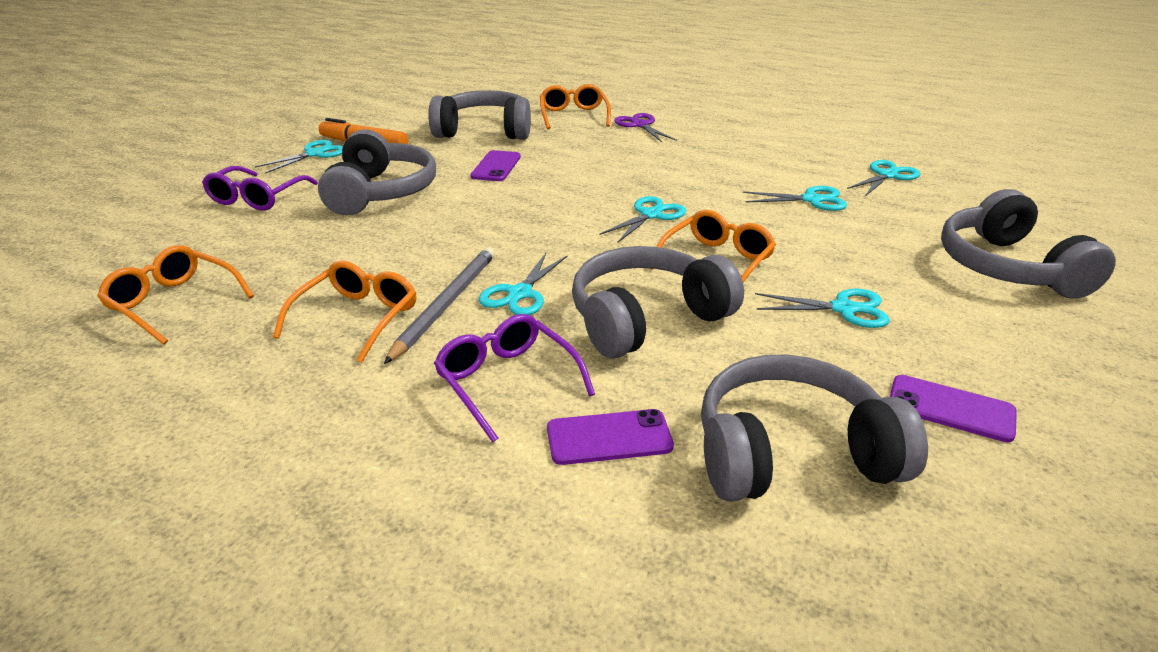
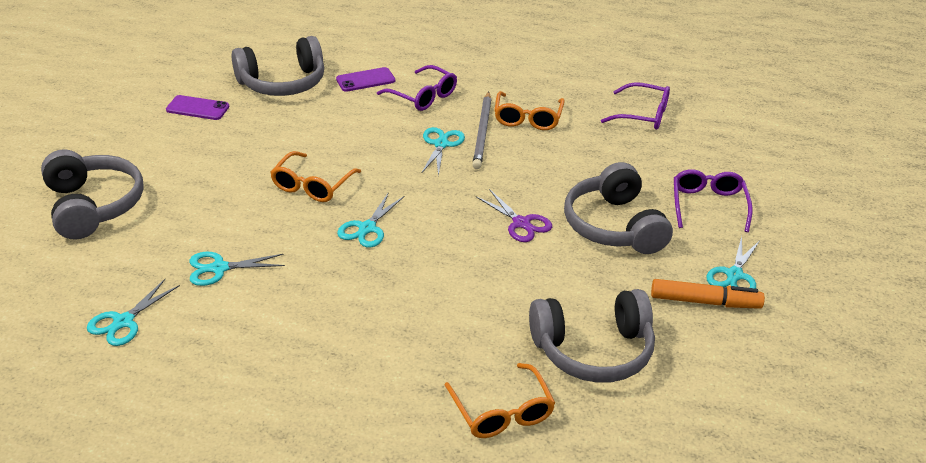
camera: 165 degrees right, 5 degrees up
(174, 303) = (643, 115): orange glasses -> purple glasses
(496, 166) = (536, 279): purple phone -> none
(640, 125) = (406, 398): purple scissors -> purple scissors (521, 223)
(646, 318) = (357, 137): grey headphones -> none
(843, 309) = (231, 157): turquoise scissors -> none

